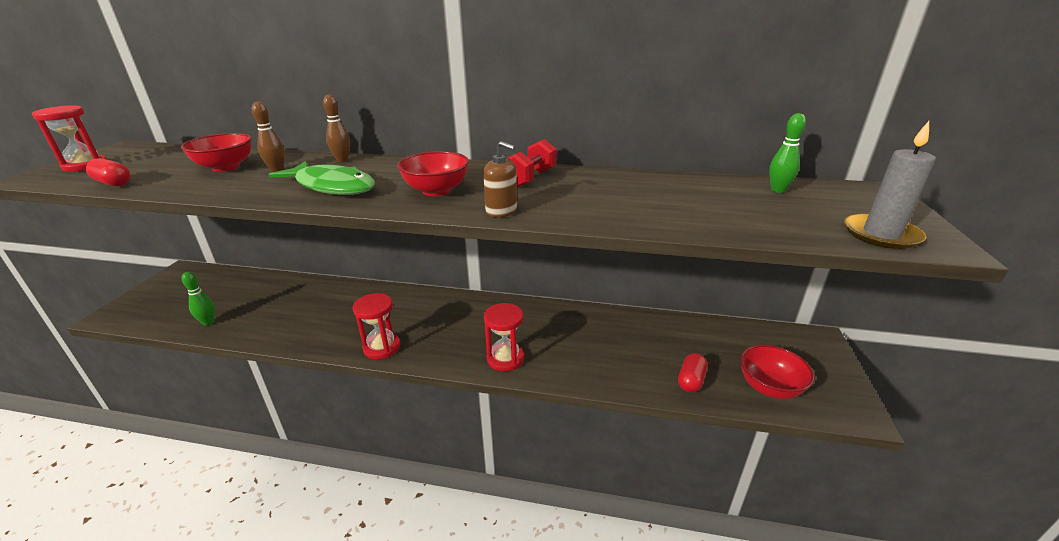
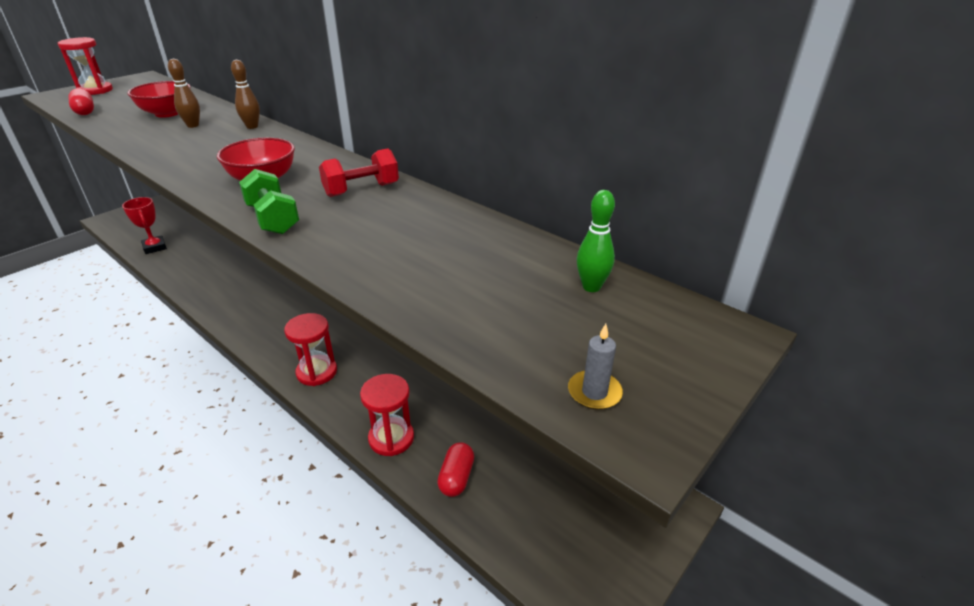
camera: 30 degrees right, 5 degrees up
(208, 322) = (155, 247): green bowling pin -> red trophy
(332, 187) = (200, 153): green fish -> none
(382, 347) = (238, 318): red hourglass -> red hourglass (391, 438)
(501, 211) = (273, 219): brown soap dispenser -> green dumbbell
(691, 380) = (456, 477): red capsule -> red capsule turned 45 degrees counterclockwise
(769, 387) = (531, 529): red bowl -> none
(881, 234) = (594, 392): grey candle -> grey candle, size x0.54

